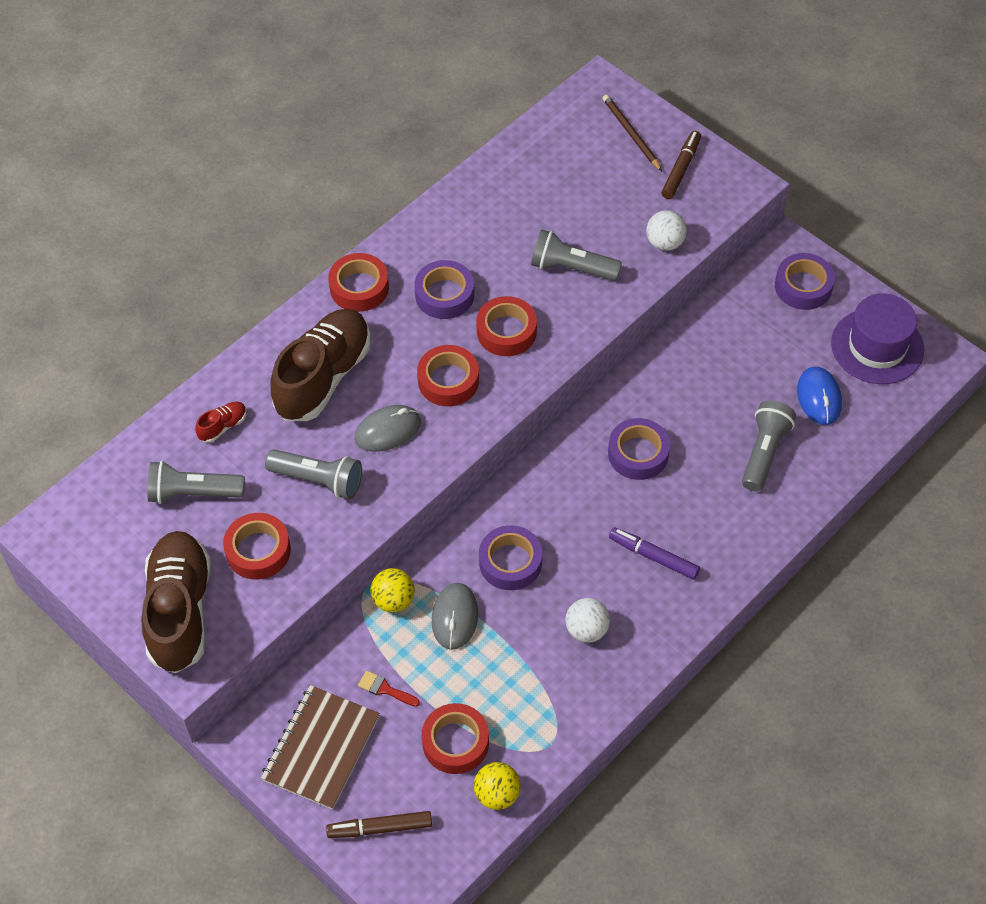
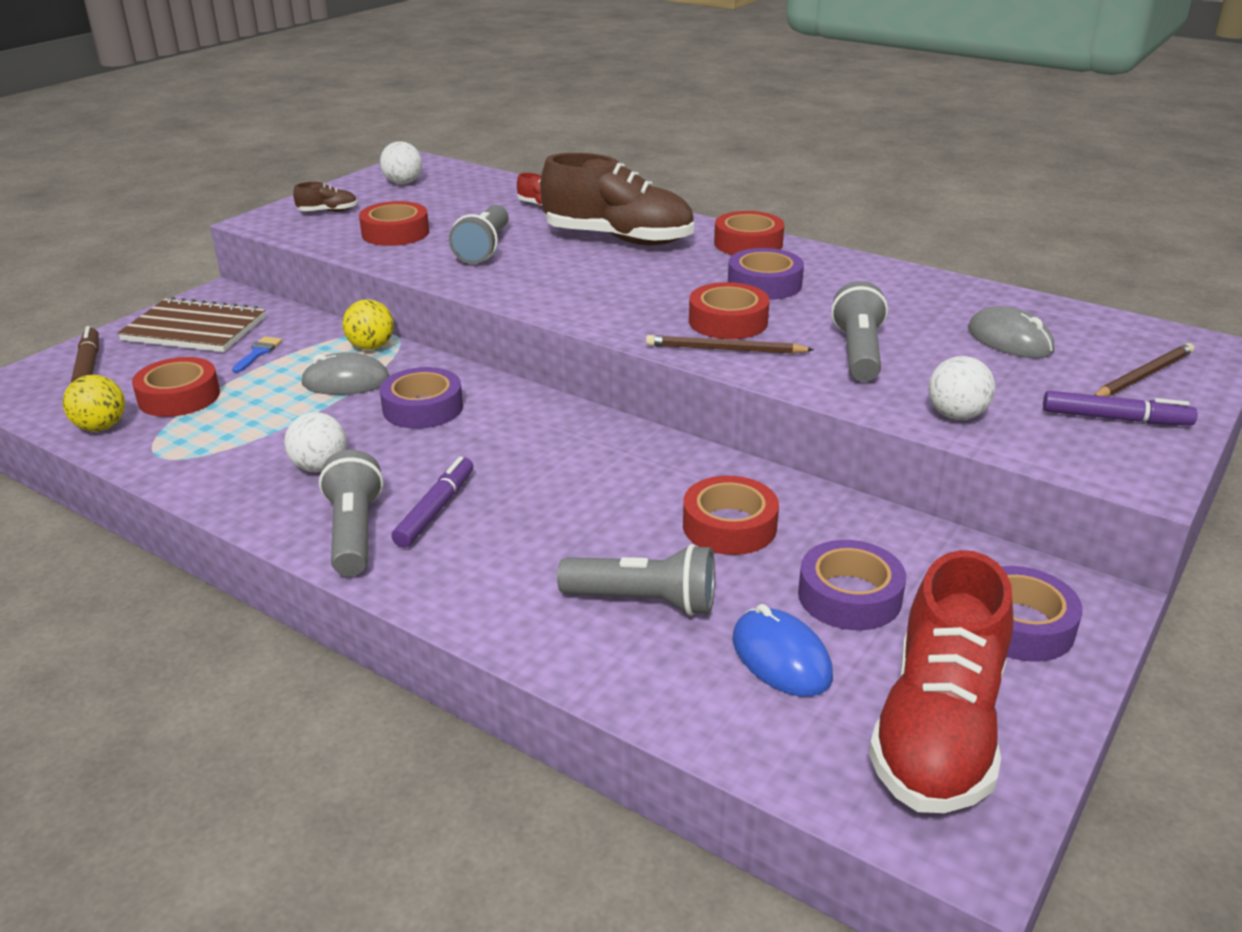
camera: 80 degrees right, 25 degrees down
(111, 544) = (403, 183): none -> white ball
(180, 611) = (328, 211): brown shoe -> brown shoe, size x0.40
(193, 493) = (462, 203): grey flashlight -> grey flashlight (354, 532)
(385, 689) = (258, 353): red brush -> blue brush
(388, 430) = (557, 273): grey mouse -> grey mouse (1009, 340)
(448, 381) = (638, 296): red tape -> red tape (729, 526)
(552, 343) = (724, 349): none -> brown pencil
(638, 454) = (609, 484): purple tape -> purple tape (849, 596)
(681, 169) = (1115, 419): brown marker -> purple marker
(819, 397) = (781, 658): blue mouse -> blue mouse turned 75 degrees clockwise
(877, 346) = (938, 731): purple hat -> red shoe

